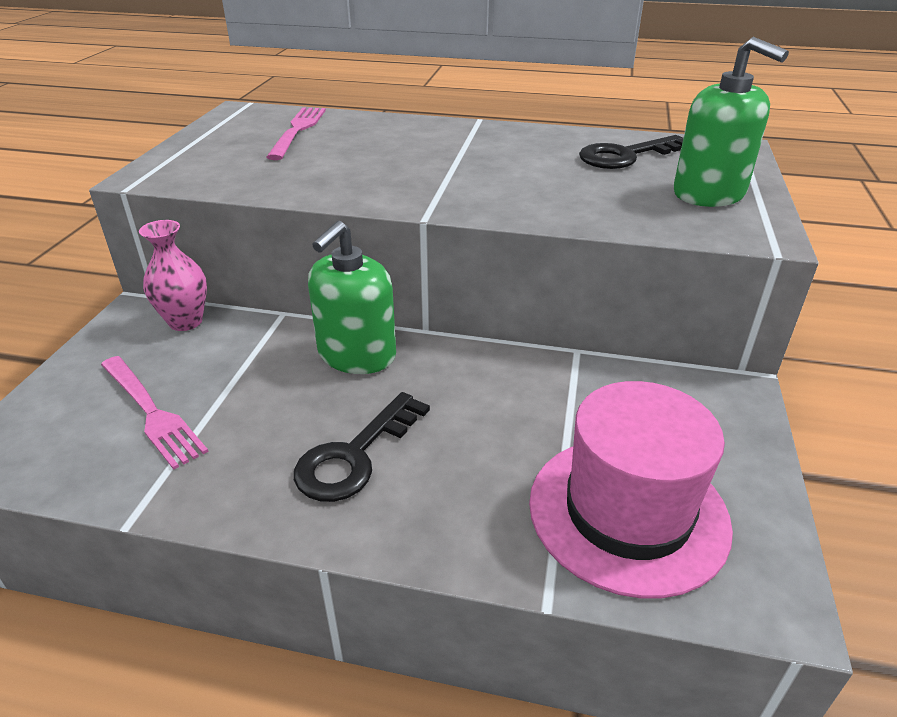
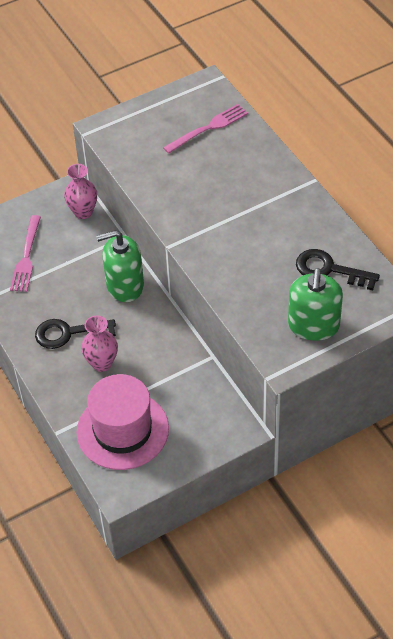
camera: 50 degrees right, 15 degrees up
(461, 455) = (102, 363): none -> pink vase

